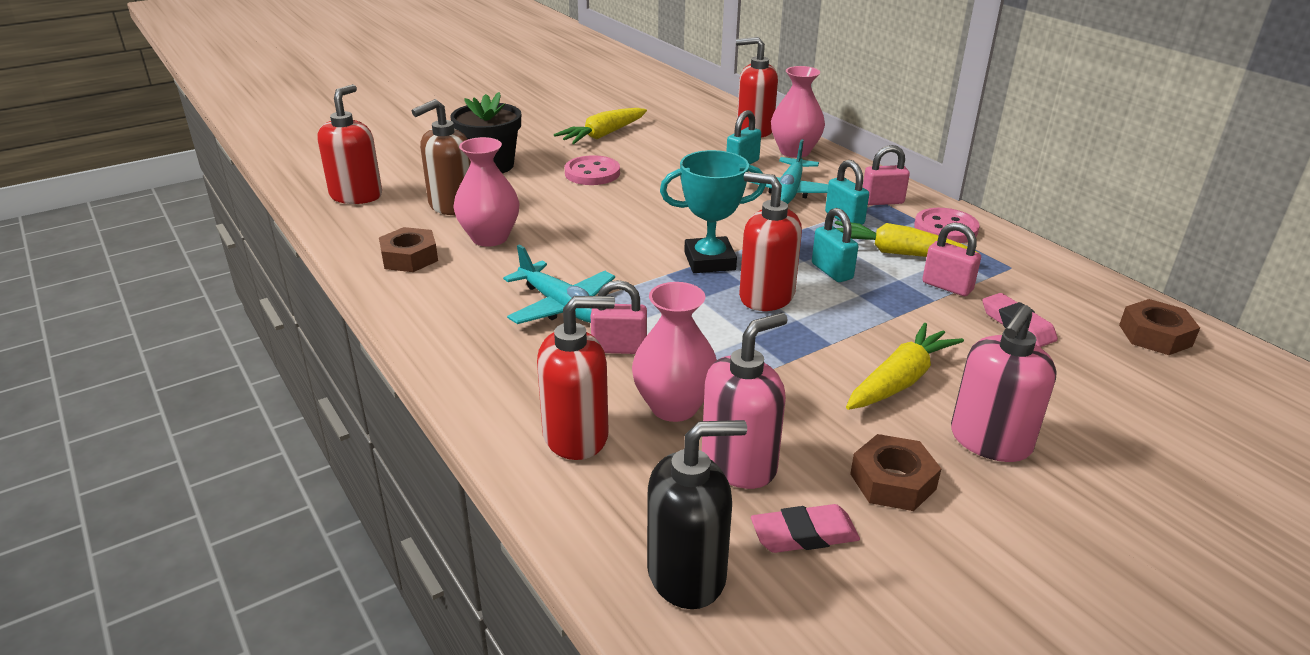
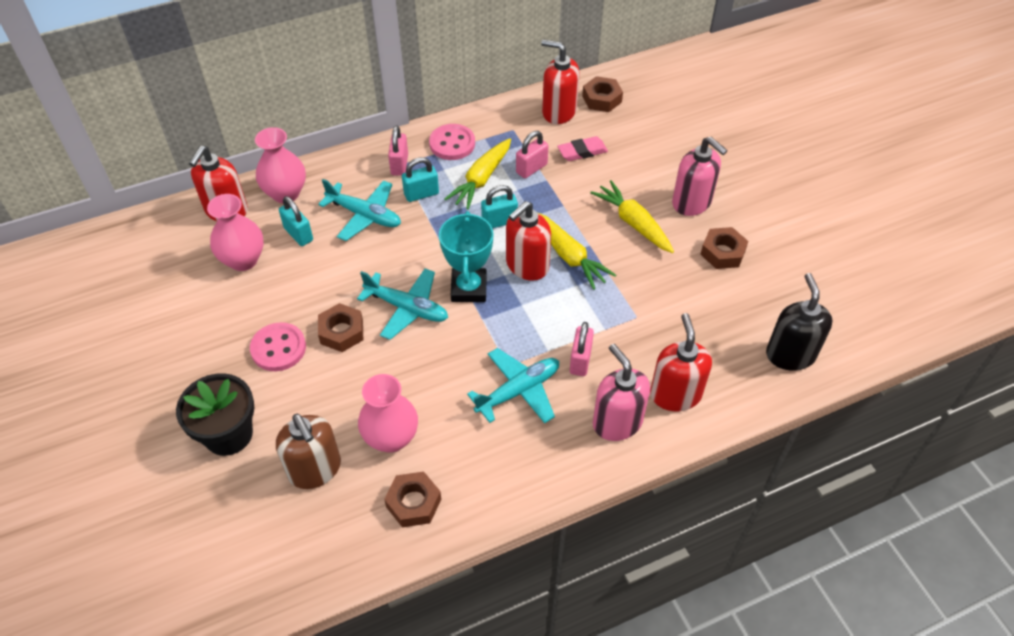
camera: 80 degrees left, 20 degrees up
(356, 195) = (262, 561): red soap dispenser -> red soap dispenser (558, 112)
(603, 135) = (187, 330): yellow carrot -> yellow carrot (569, 256)
(621, 199) = (341, 332): none -> brown nut
(665, 228) = (407, 308): none -> turquoise plane
(674, 406) = (649, 339): pink vase -> pink vase (243, 260)
(739, 464) = (705, 316): pink soap dispenser -> pink soap dispenser (617, 422)
(804, 534) = (762, 300): pink eraser -> none

